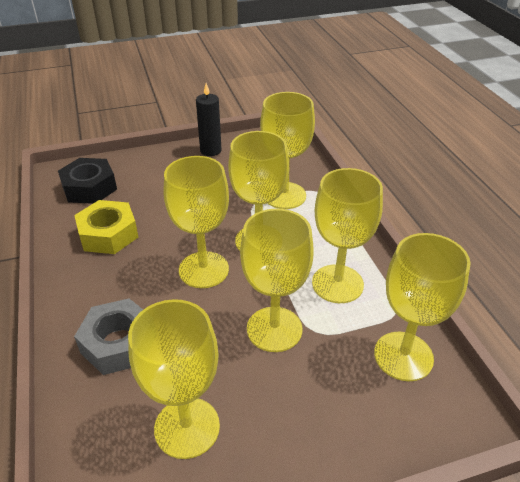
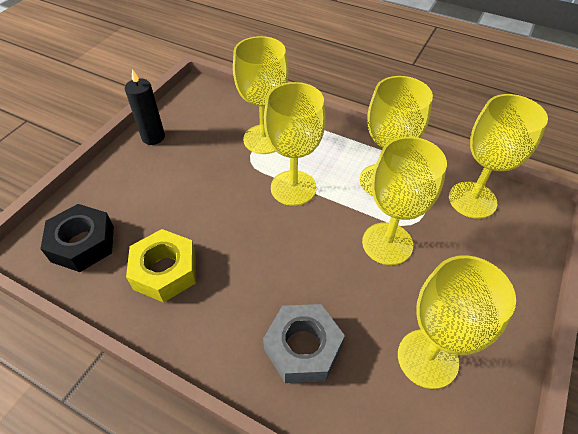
camera: 45 degrees left, 10 degrees up
(203, 270) = (284, 239): yellow goblet -> none

